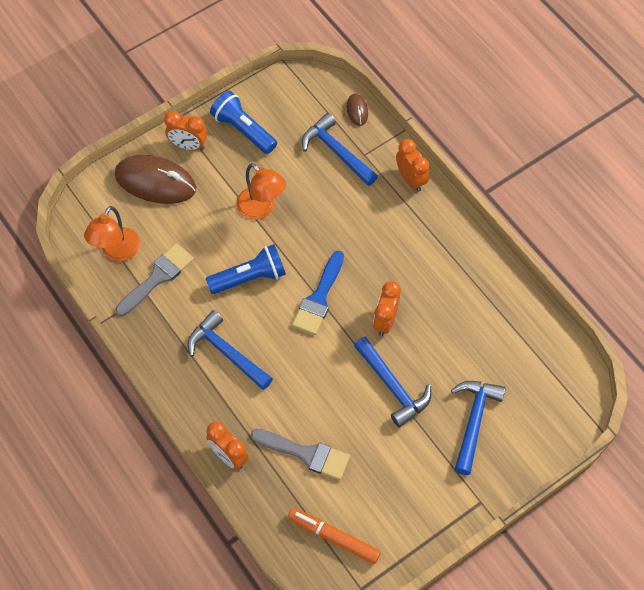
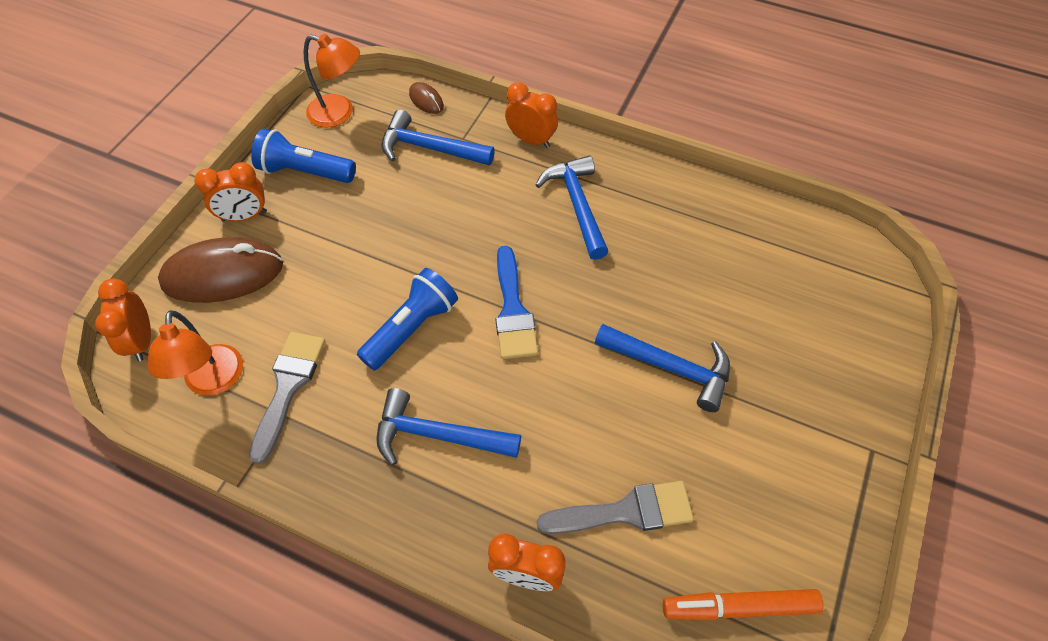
camera: 30 degrees left, 5 degrees down
(261, 209) = (378, 244): orange lamp -> orange lamp (339, 113)
(385, 321) = (608, 297): orange clock -> orange clock (142, 341)
(474, 421) = (790, 358): blue hammer -> blue hammer (577, 205)

